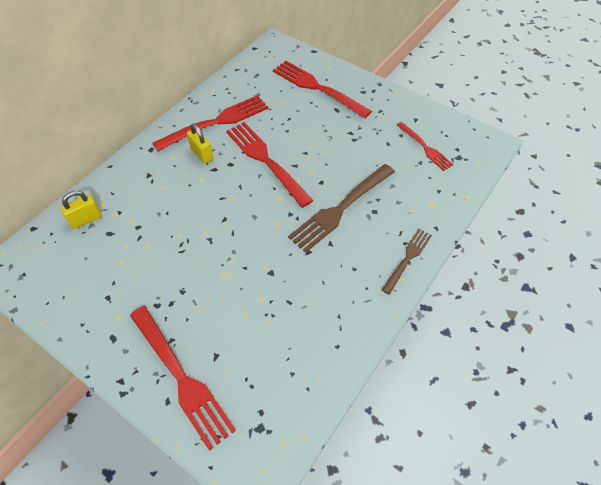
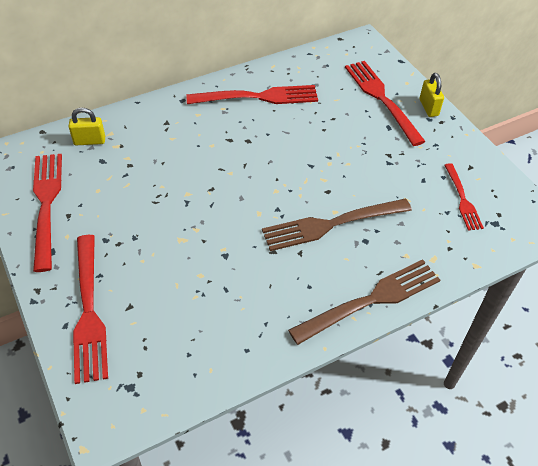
camera: 25 degrees right, 5 degrees down
(202, 154) = (226, 122): yellow padlock -> yellow padlock (428, 107)
(265, 160) = (284, 150): red fork -> red fork (46, 204)
(408, 258) = (371, 300): brown fork -> brown fork, size x1.71

